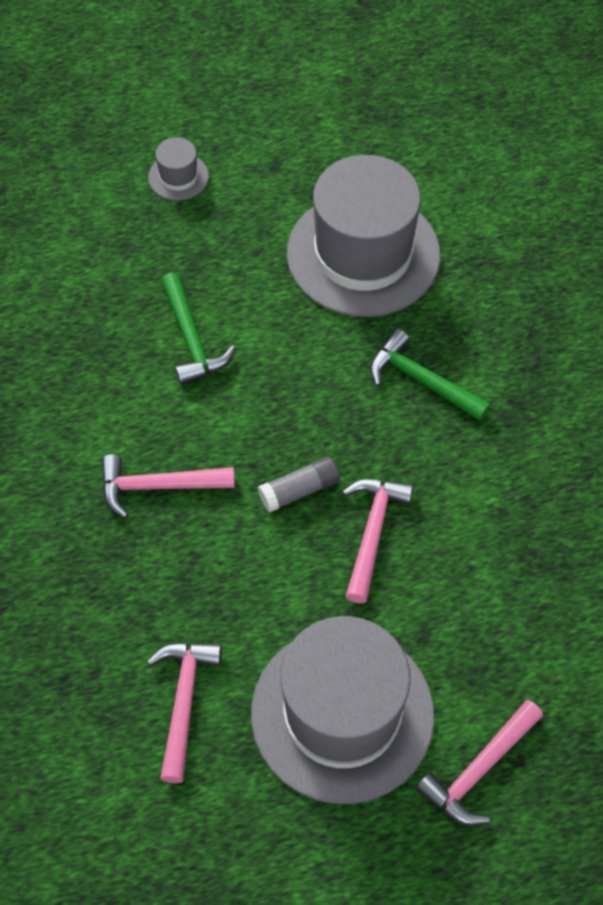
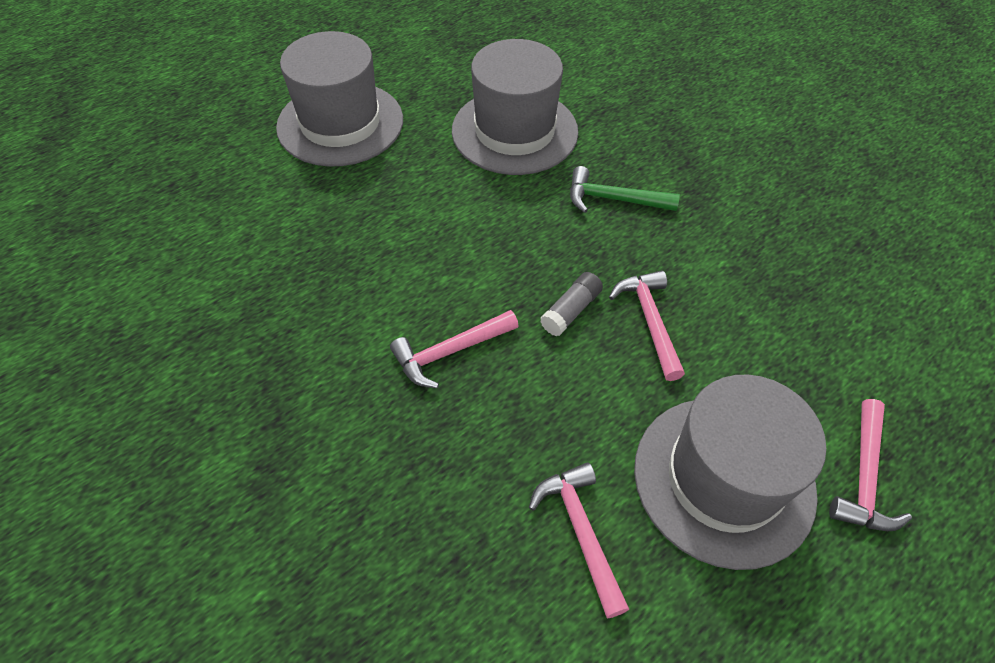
camera: 25 degrees left, 5 degrees down
(178, 177) = (340, 123): grey hat -> grey hat, size x2.45
(191, 339) = (415, 230): green hammer -> none

